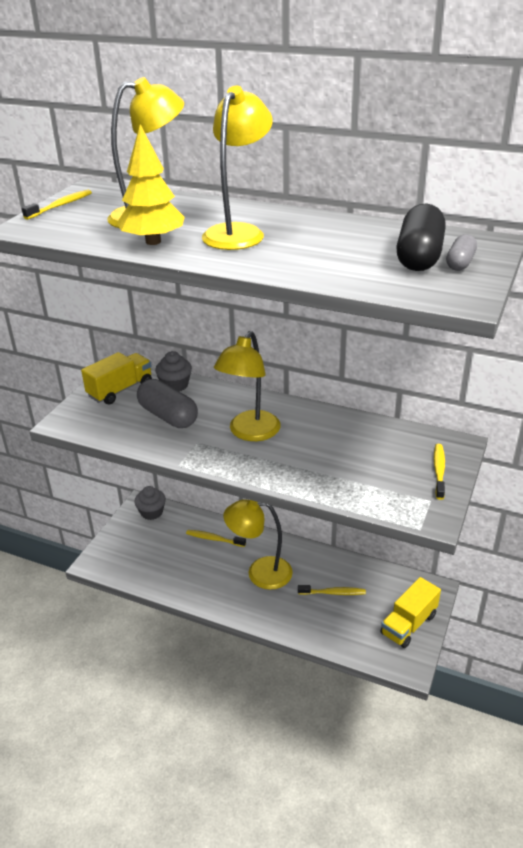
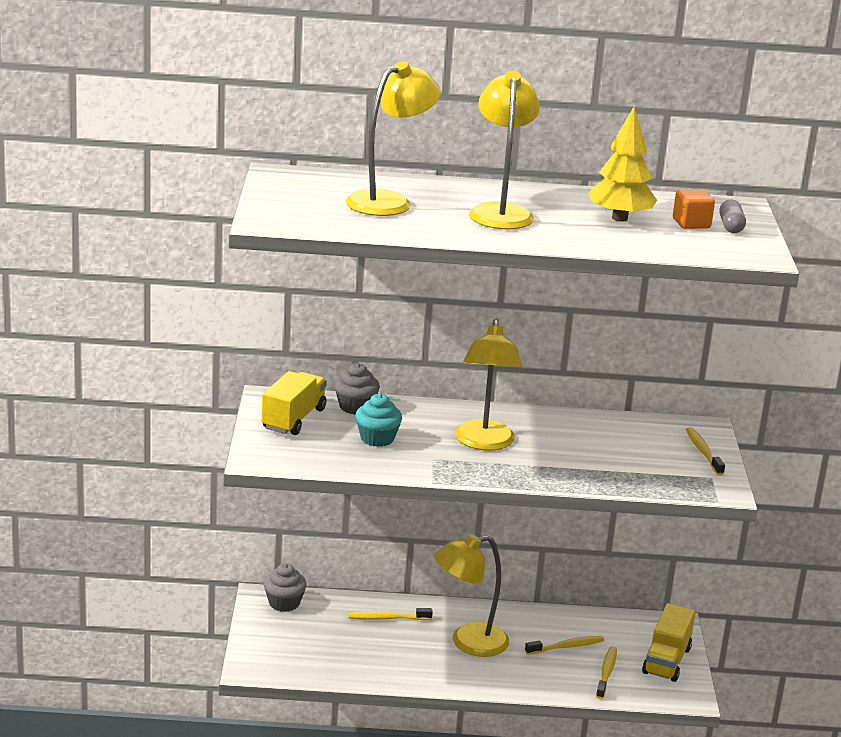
camera: 25 degrees left, 10 degrees down
(60, 206) = (274, 195): yellow toothbrush -> yellow toothbrush (606, 673)
(153, 241) = (426, 226): yellow tree -> yellow tree (619, 218)
(168, 416) = (377, 438): grey capsule -> turquoise cupcake
(419, 257) = (691, 223): black capsule -> orange cube

